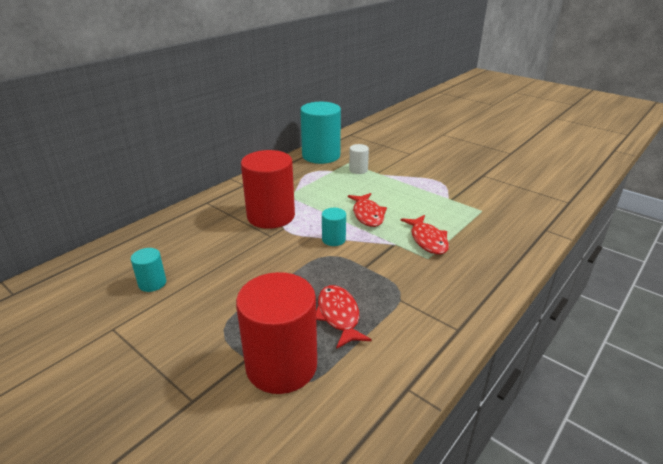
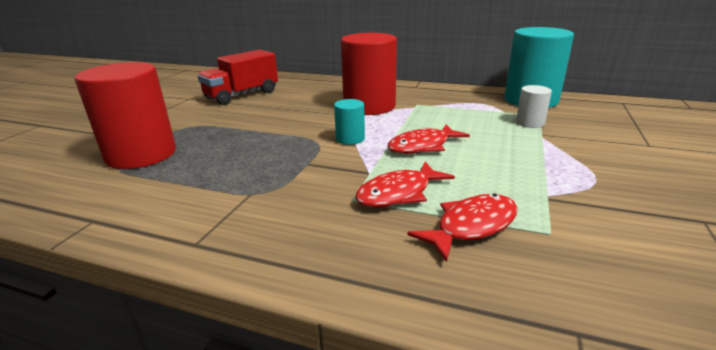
camera: 70 degrees right, 5 degrees down
(152, 283) = (242, 95): turquoise cylinder -> red truck
(339, 316) = (213, 165): red fish -> red fish (471, 226)

